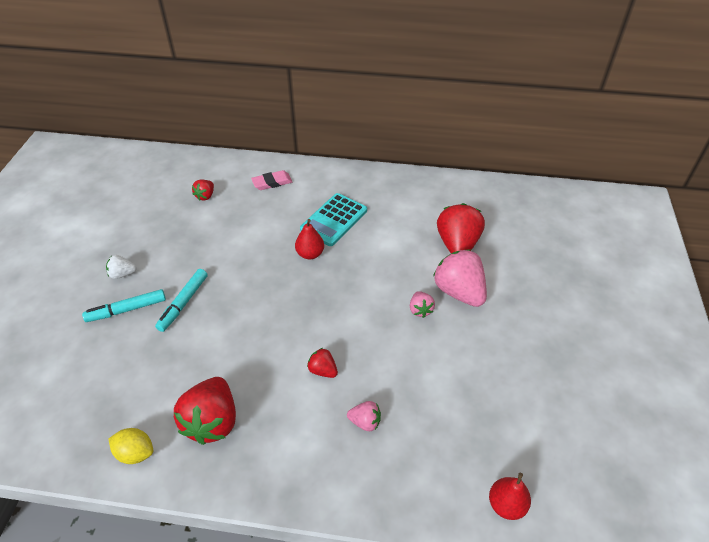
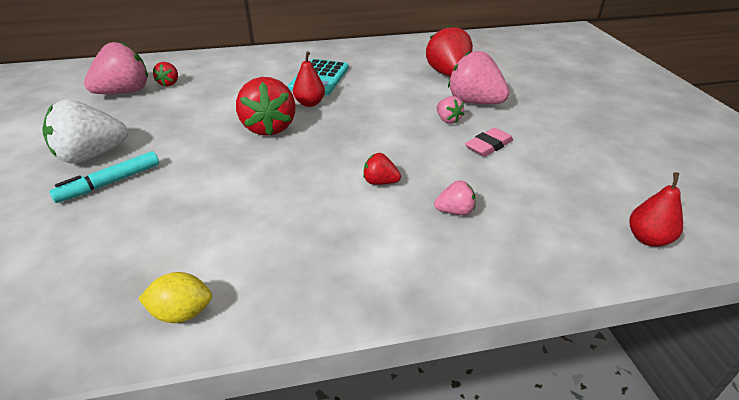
camera: 20 degrees left, 10 degrees down
(122, 274) = (92, 155): white strawberry -> white strawberry, size x2.03
(167, 199) = (124, 92): none -> pink strawberry
(183, 303) = (183, 164): turquoise marker -> none
(212, 421) = (274, 255): red strawberry -> red strawberry (269, 127)
(272, 182) = (239, 65): pink eraser -> pink eraser (488, 145)

